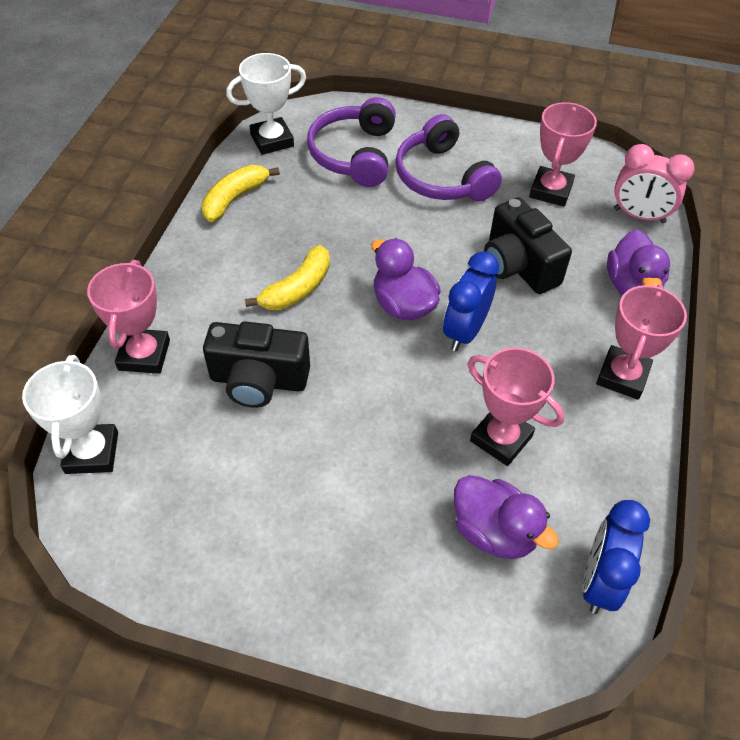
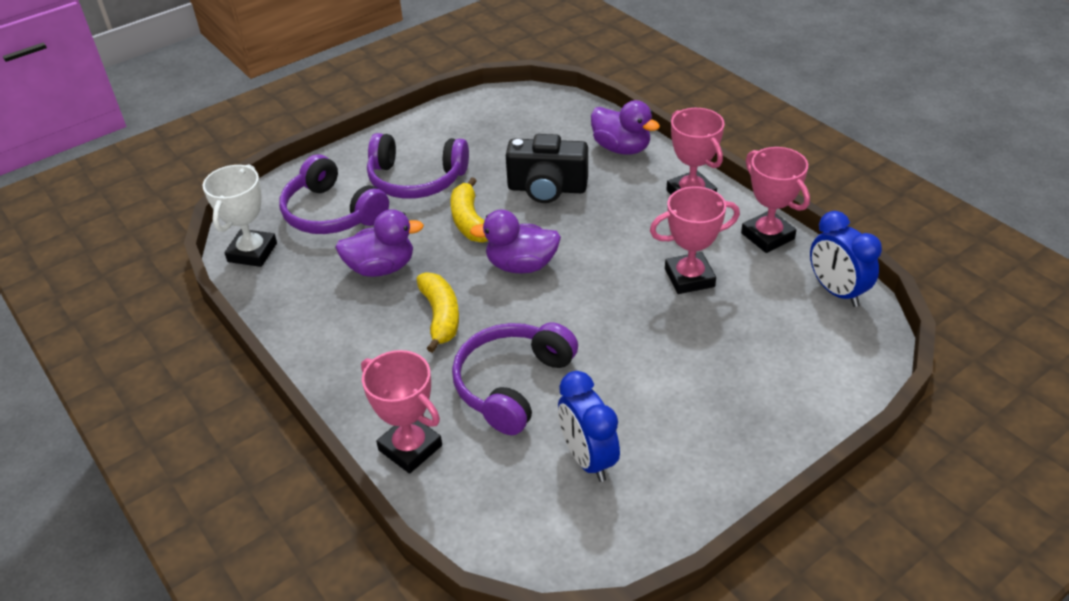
camera: 50 degrees left, 10 degrees down
(92, 453) = (484, 530): white trophy -> none
(235, 199) = (294, 307): yellow banana -> yellow banana (469, 221)
(259, 381) = (512, 384): black camera -> purple headphones
(465, 332) = (579, 246): blue clock -> blue clock (587, 458)
(494, 532) = (761, 321): purple duck -> purple duck (381, 268)
(550, 191) = (494, 135): pink trophy -> pink trophy (767, 236)
(639, 216) = (564, 110): pink clock -> none

